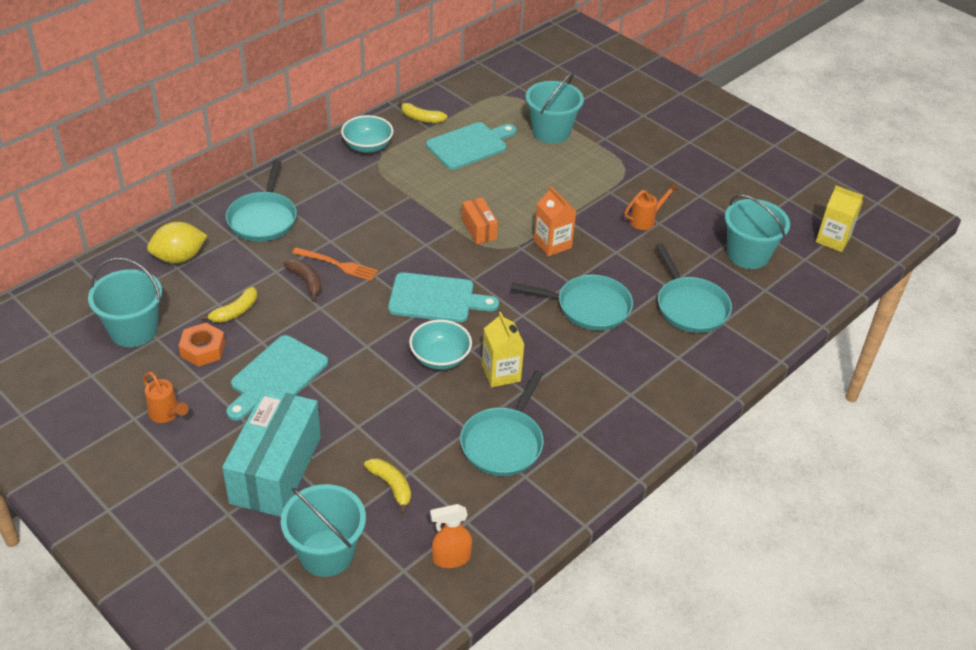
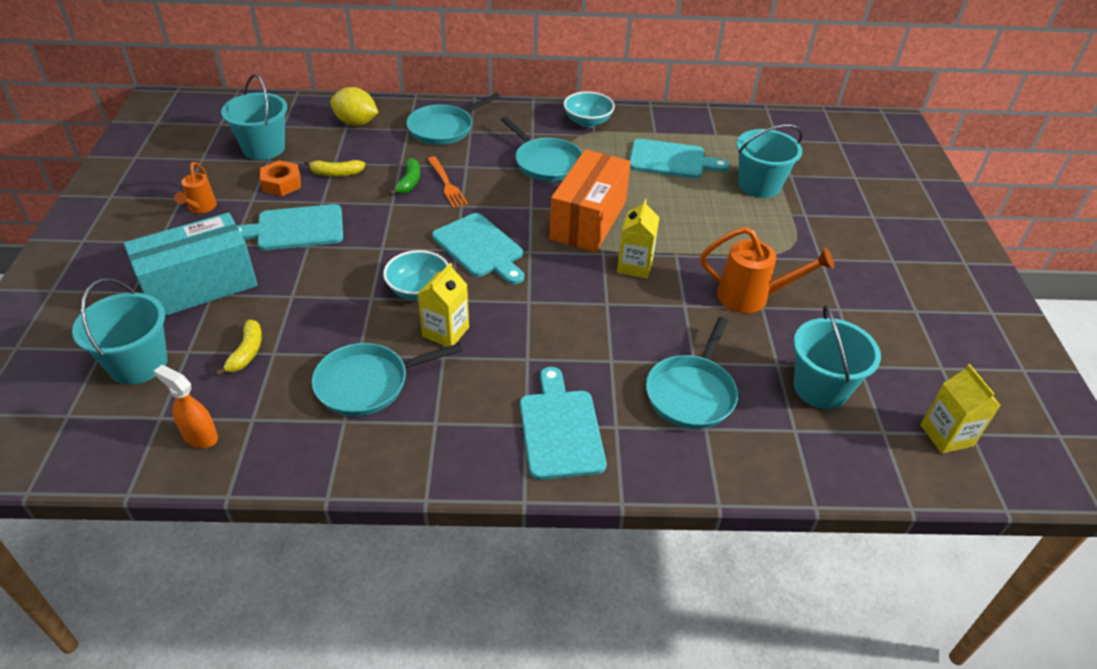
camera: 45 degrees right, 0 degrees up
(306, 281) = (409, 182): brown banana -> green banana
(421, 118) = (658, 123): yellow banana -> none
(479, 229) = (588, 220): orange box -> orange box, size x2.08
(552, 244) = (635, 266): orange carton -> yellow carton
(589, 307) = (594, 332): turquoise pan -> turquoise pan (546, 163)
(646, 220) = (752, 298): orange watering can -> orange watering can, size x1.67
(652, 382) = (560, 429): none -> turquoise cutting board

